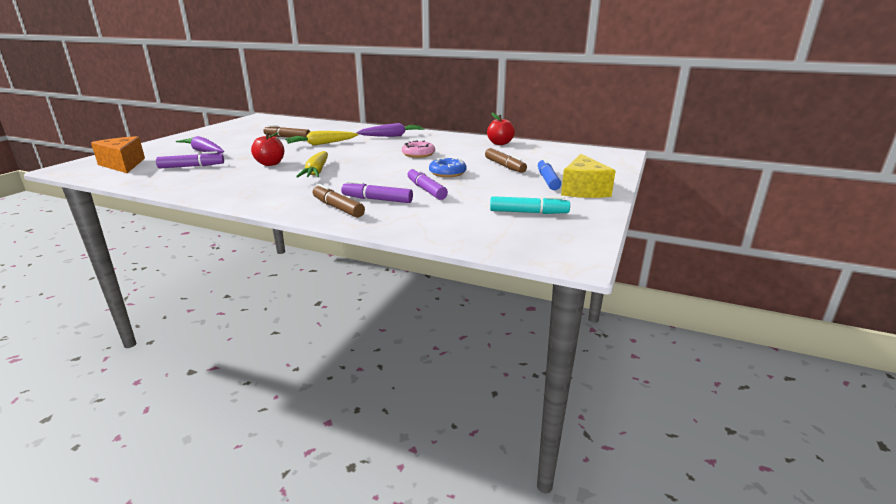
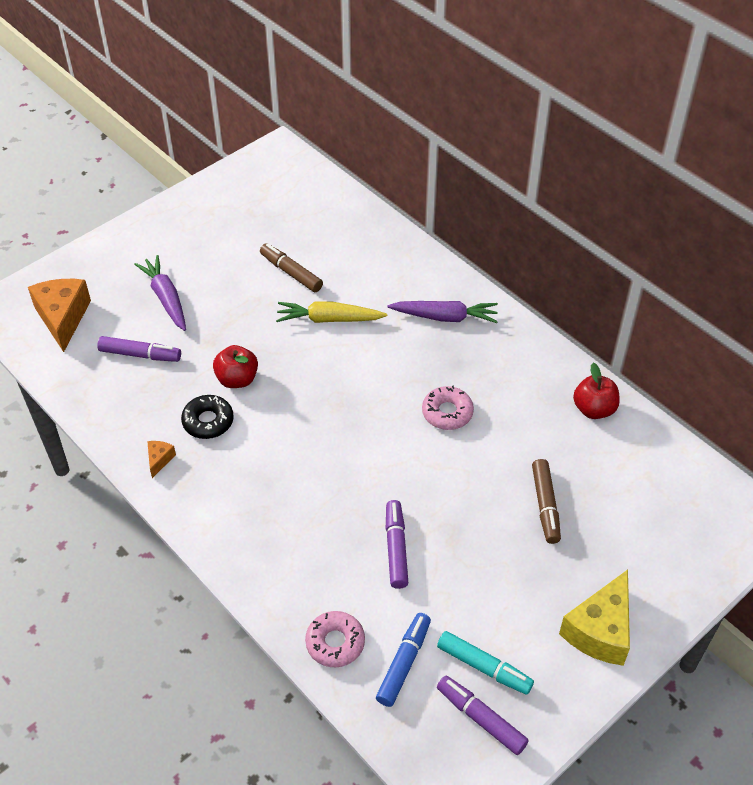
camera: 25 degrees right, 25 degrees up
(224, 192) = (159, 460): none -> orange cheese
(256, 176) = (208, 421): none -> black donut
(316, 171) = (285, 431): yellow carrot -> none
(338, 208) = (270, 562): brown marker -> none
(377, 199) = (324, 555): purple marker -> purple marker (481, 718)
(414, 224) = (335, 643): none -> pink donut
(447, 173) = (452, 500): blue donut -> none
(547, 180) = (573, 579): blue marker -> blue marker (404, 663)

